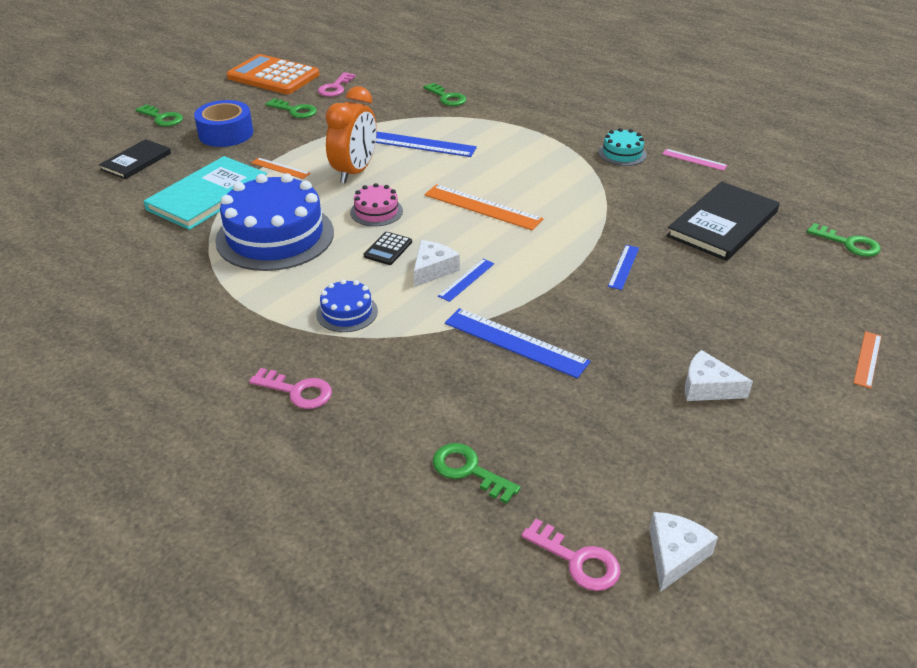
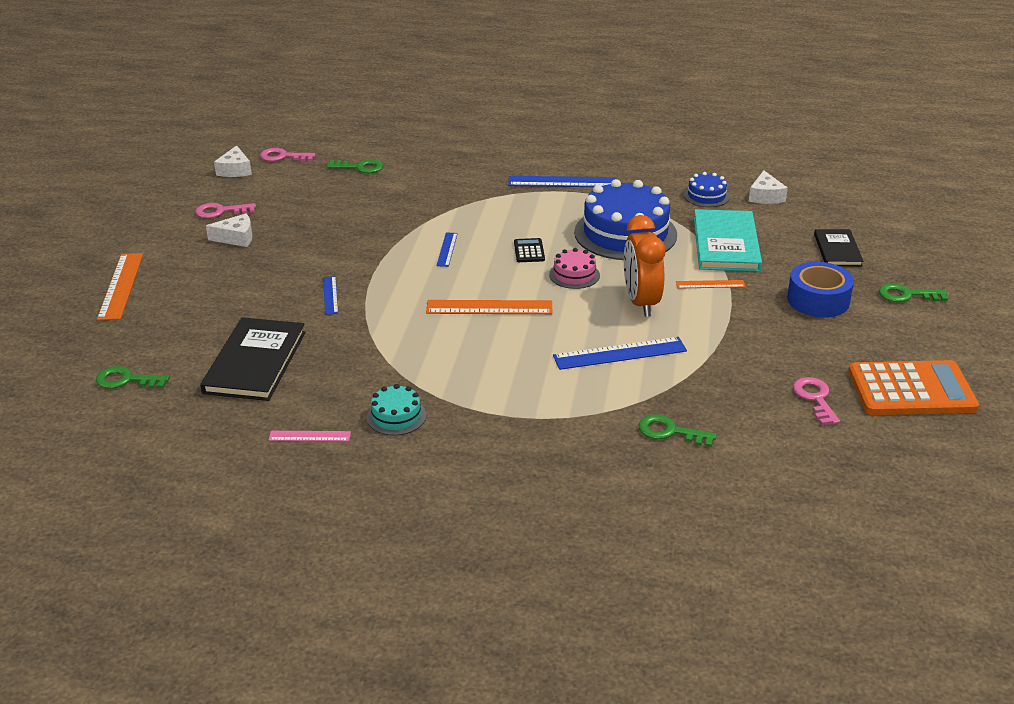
camera: 150 degrees right, 5 degrees down
(295, 111) = (802, 350): green key -> none
(298, 391) = (488, 168): pink key -> pink key (220, 211)
(347, 312) = (508, 207): blue cake -> blue cake (706, 196)
(433, 269) = (479, 248): white cheese -> white cheese (765, 196)
(515, 342) = (379, 225): blue ruler -> blue ruler (561, 182)
(867, 359) = (121, 286): orange ruler -> orange ruler, size x1.80

